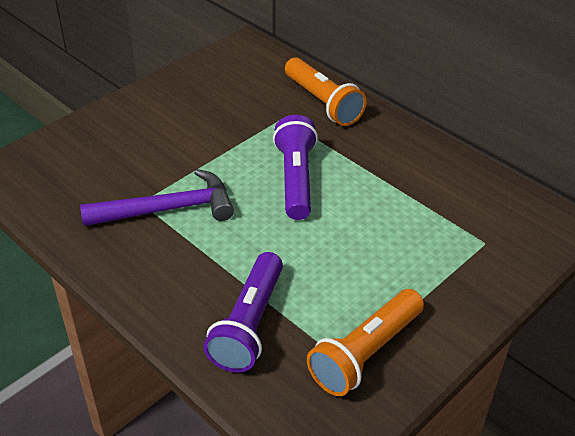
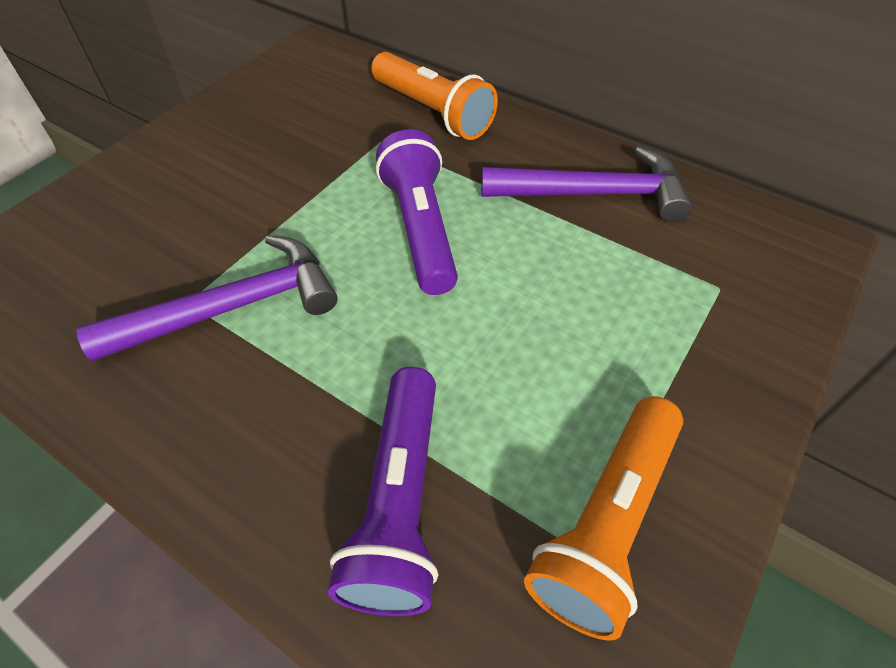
camera: 10 degrees left, 10 degrees up
(420, 173) = (594, 194): none -> purple hammer

